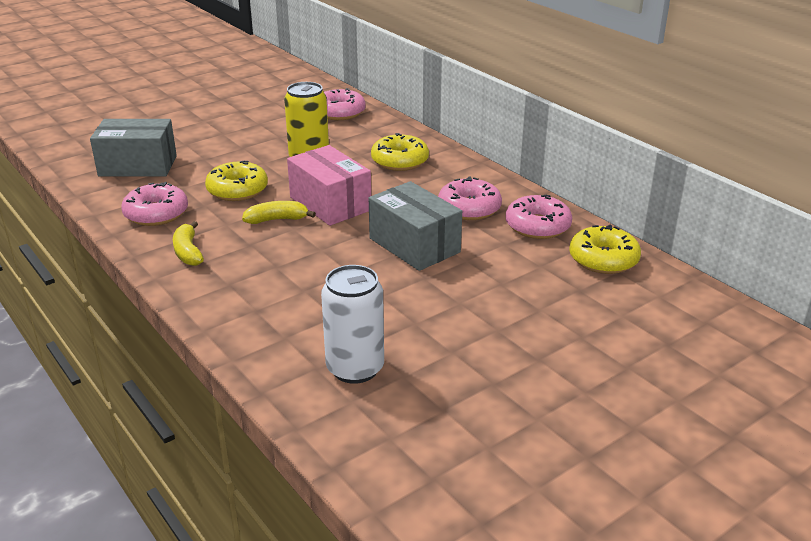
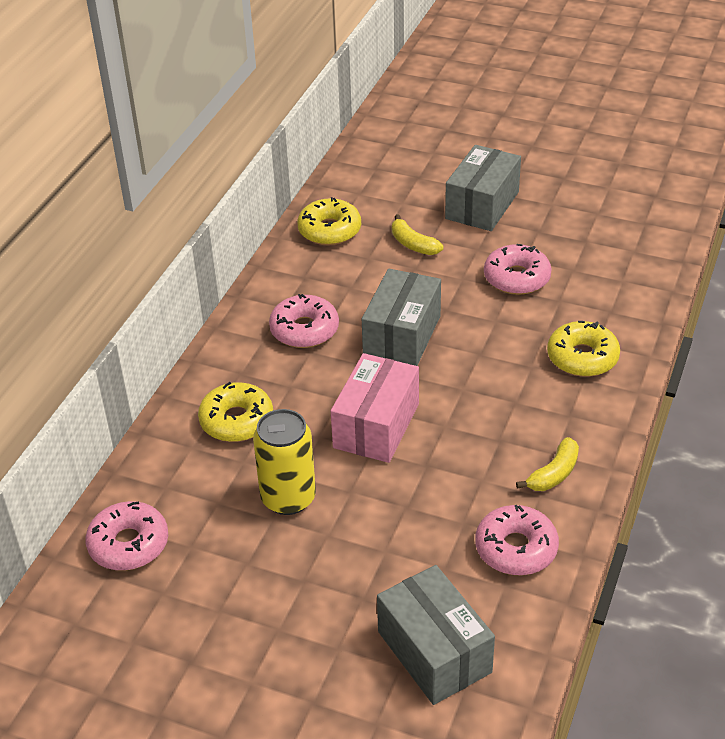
camera: 120 degrees left, 10 degrees up
(237, 190) = (410, 514): yellow donut -> yellow donut (582, 357)
(277, 219) = (441, 446): yellow banana -> yellow banana (413, 244)
(355, 368) = (591, 293): white can -> none
(537, 226) = (303, 279): pink donut -> pink donut (516, 278)
(575, 364) = (482, 205): none -> grey box

